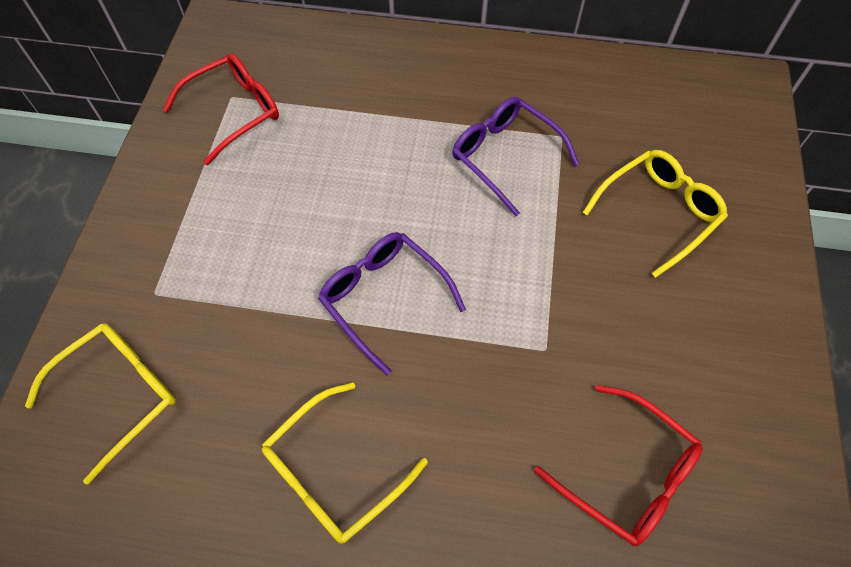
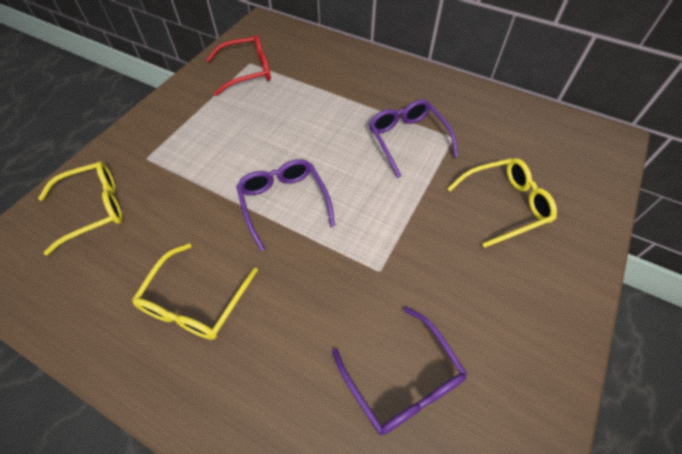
camera: 20 degrees right, 5 degrees down
(333, 473) = (195, 302): yellow glasses -> yellow glasses turned 45 degrees counterclockwise
(628, 474) = (403, 380): red glasses -> purple glasses

